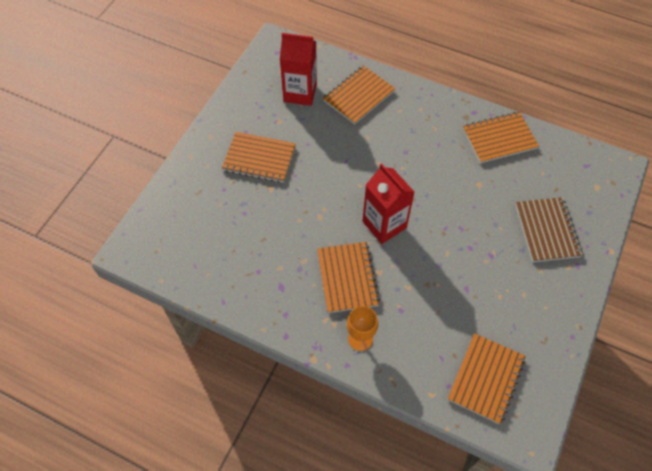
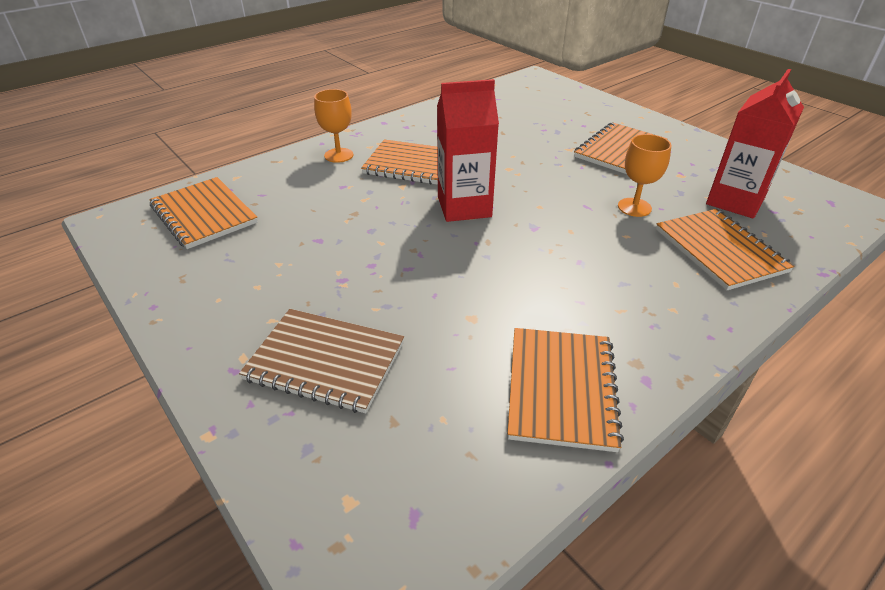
camera: 115 degrees right, 20 degrees down
(334, 138) = (634, 207): none -> orange goblet

